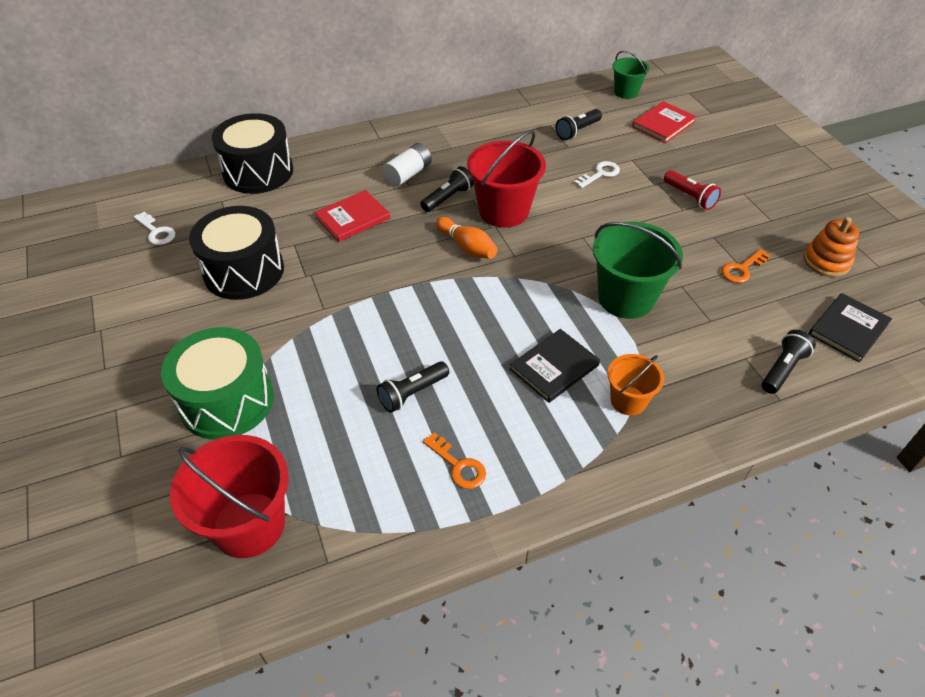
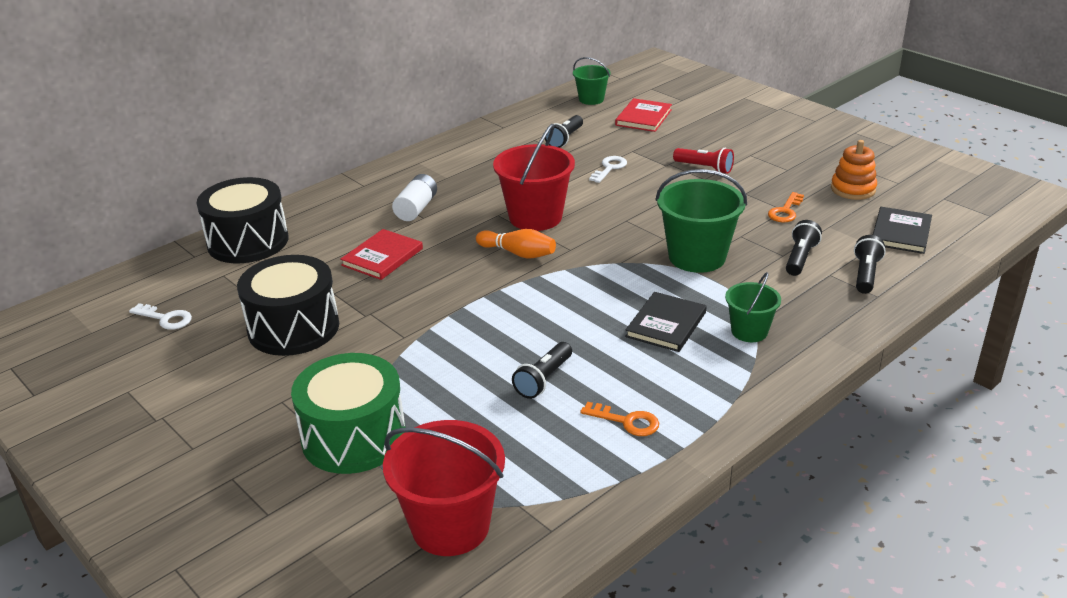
camera: 20 degrees left, 15 degrees down
(448, 198) = (471, 219): black flashlight -> black flashlight (800, 258)
(628, 400) = (749, 331): orange bucket -> green bucket

